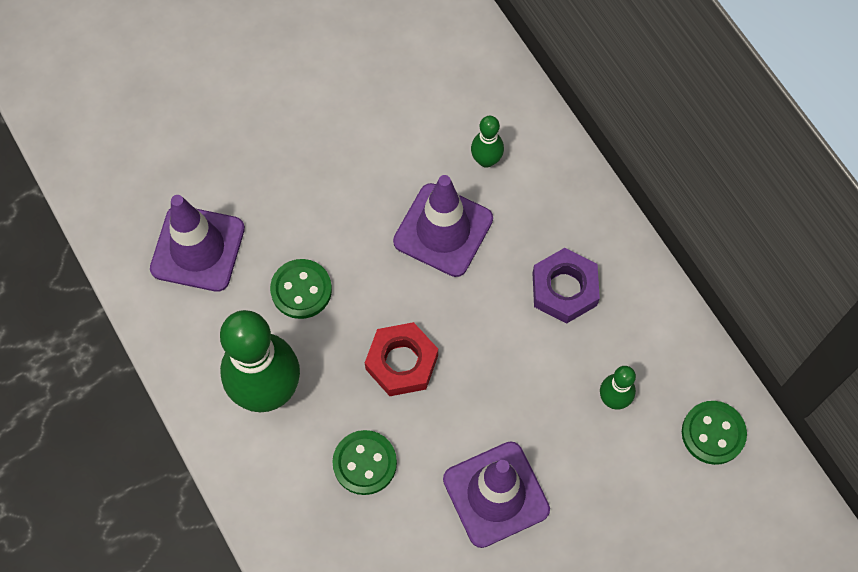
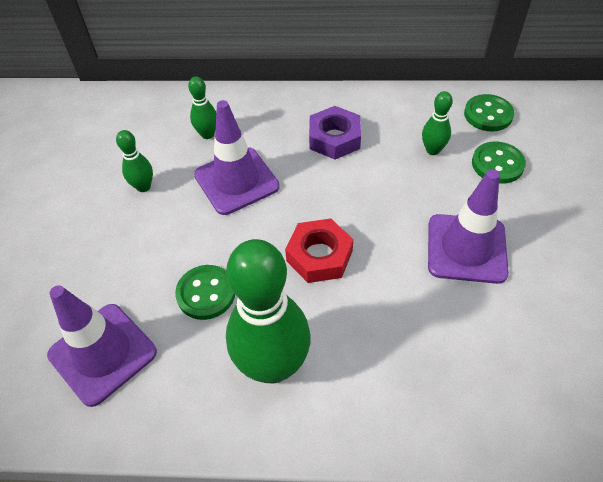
camera: 55 degrees left, 15 degrees down
(364, 463) = (388, 324): green button -> green button (497, 164)
(380, 150) = (143, 187): none -> green bowling pin

